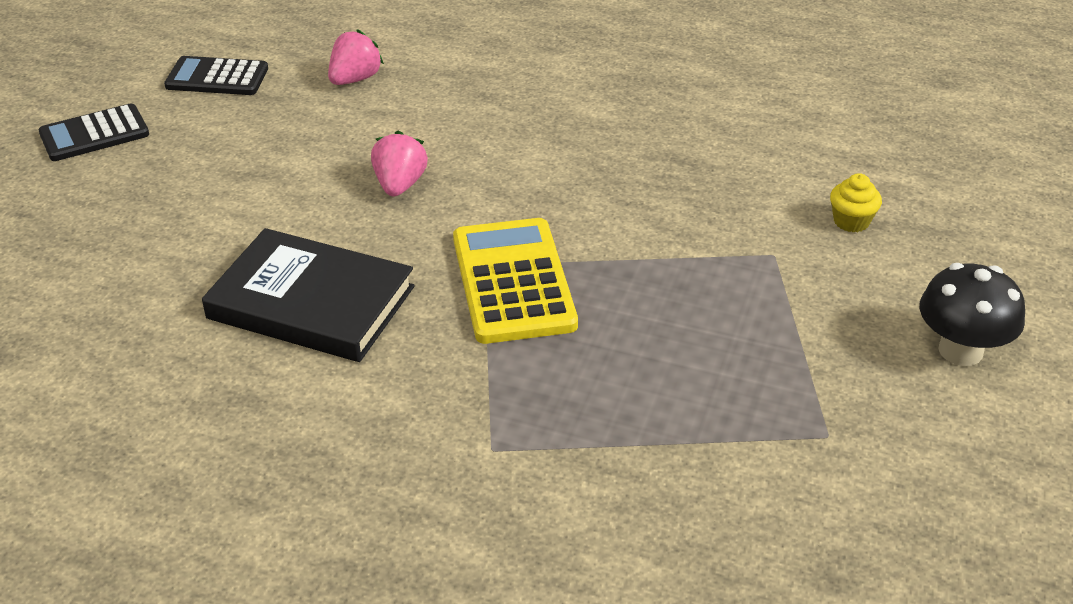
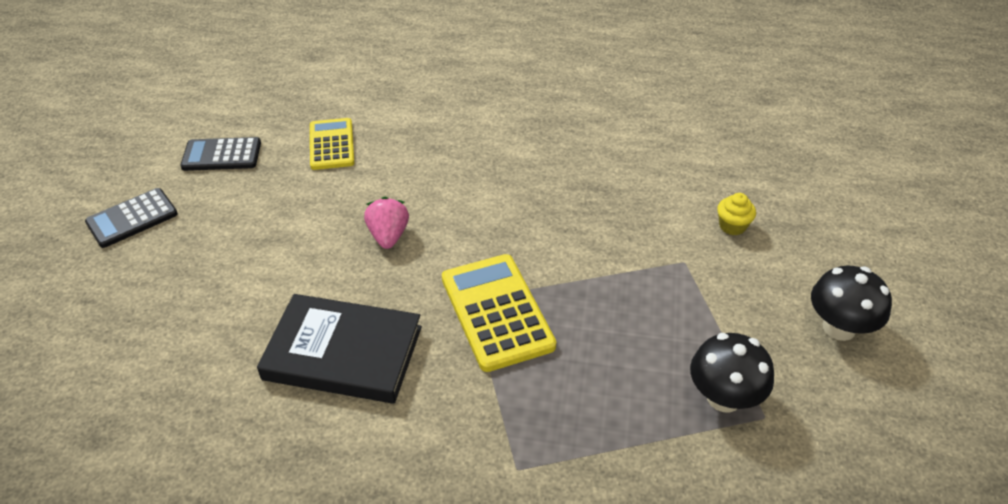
camera: 10 degrees left, 5 degrees up
(355, 79) = (331, 144): pink strawberry -> yellow calculator
(780, 408) = (723, 397): none -> black mushroom

